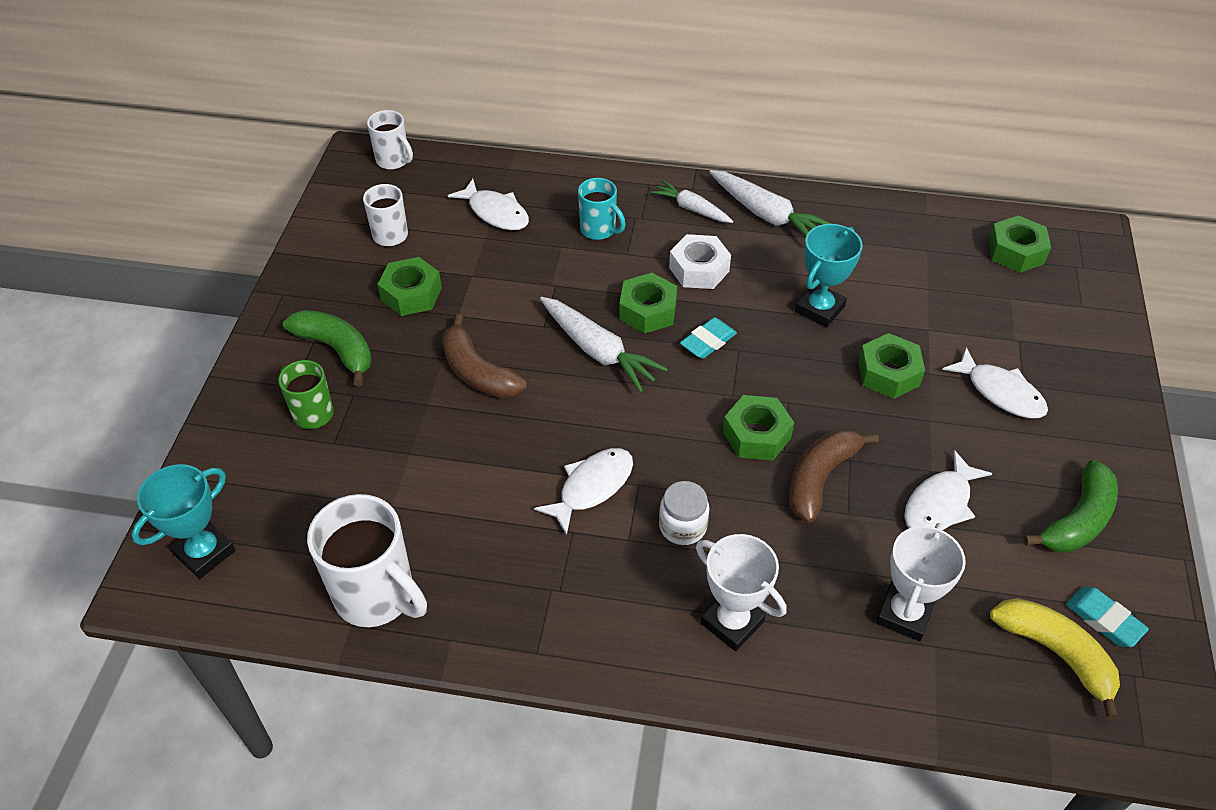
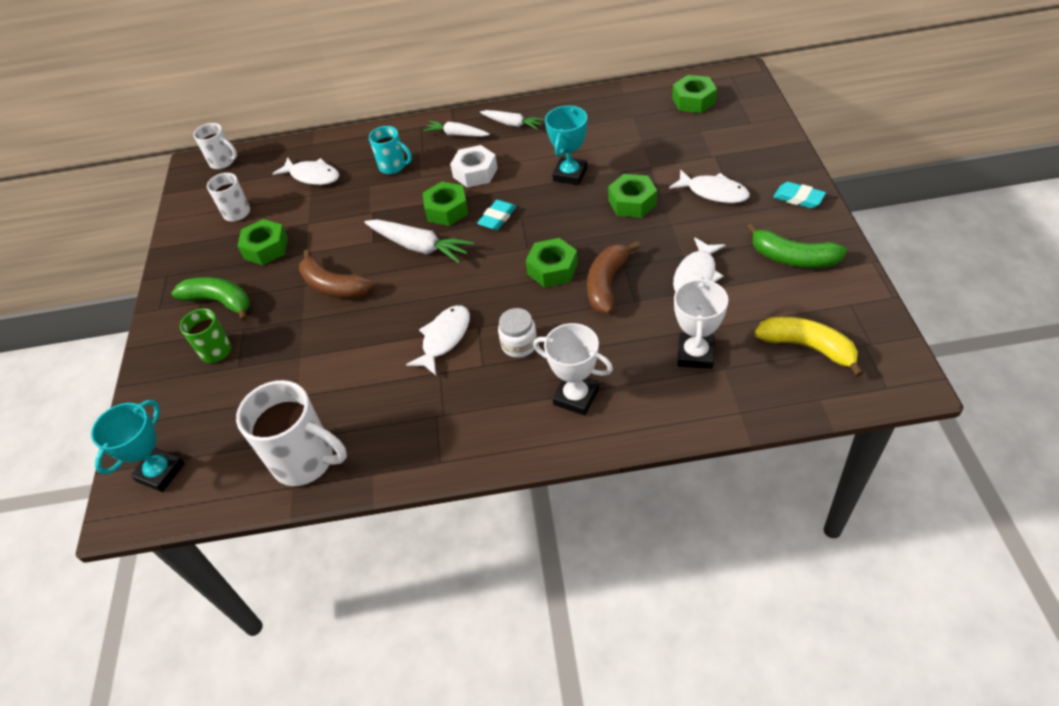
camera: 10 degrees left, 0 degrees up
(767, 215) = (512, 124): white carrot -> white carrot, size x0.64
(1077, 520) = (793, 258): green banana -> green banana turned 90 degrees clockwise
(1104, 620) = (832, 316): turquoise eraser -> turquoise eraser (798, 198)

